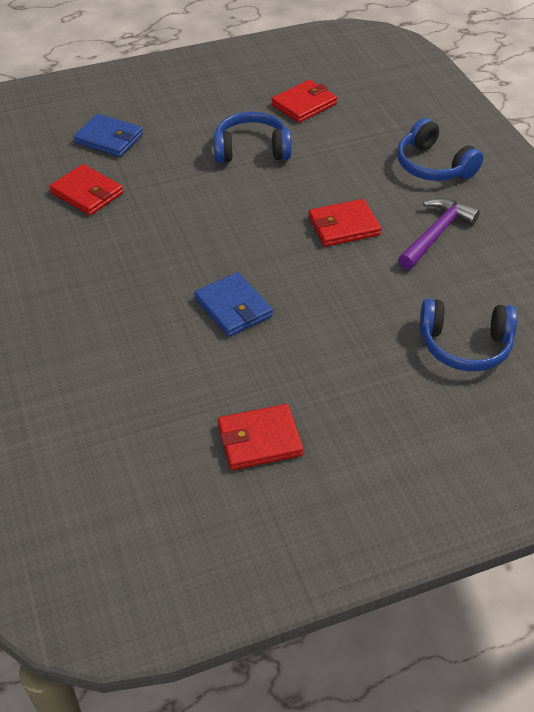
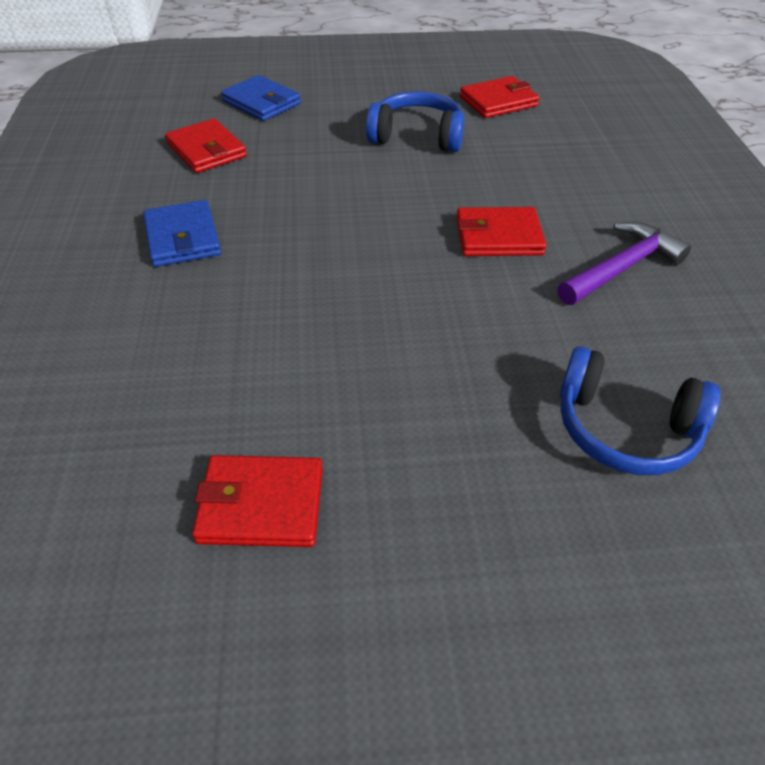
camera: 15 degrees right, 0 degrees up
(233, 307) = (312, 308): blue wallet -> blue wallet (183, 238)
(433, 166) = (640, 187): blue headphones -> none

